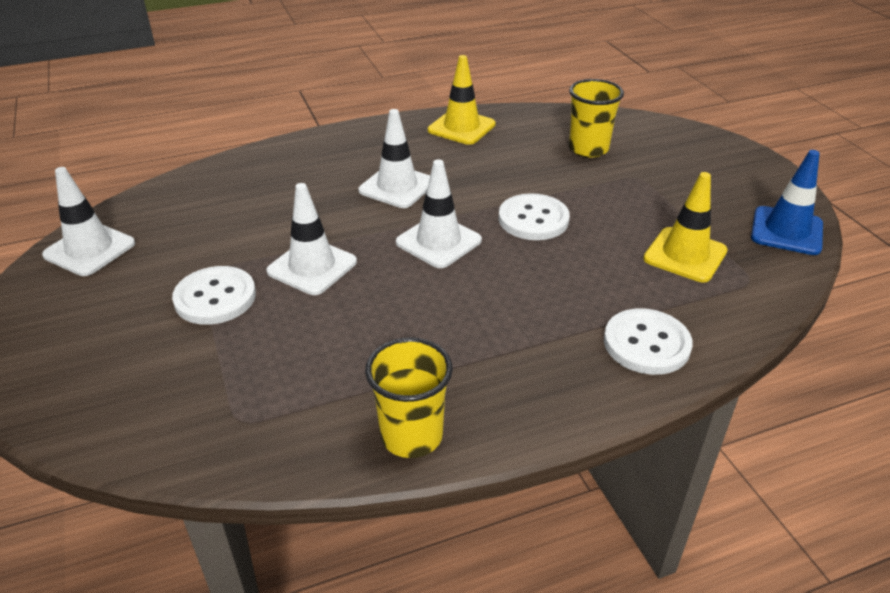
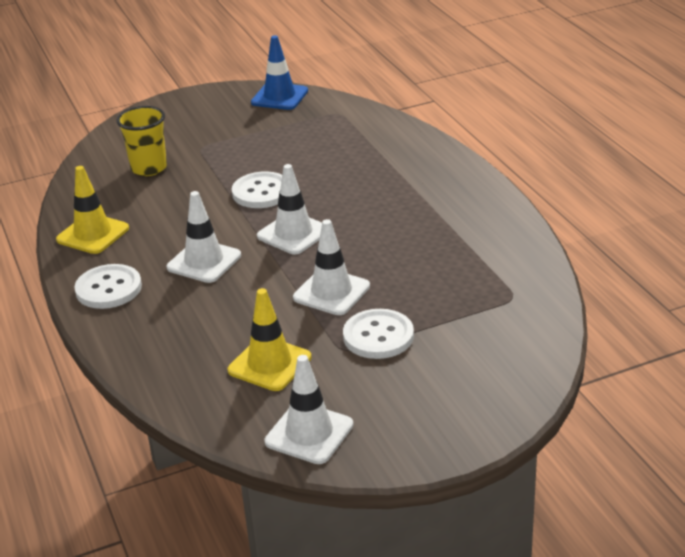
camera: 90 degrees left, 5 degrees down
(411, 436) = (508, 229): yellow cup -> none
(646, 344) = (407, 150): white button -> white button (108, 289)
(685, 255) = (309, 133): yellow traffic cone -> yellow traffic cone (269, 364)

